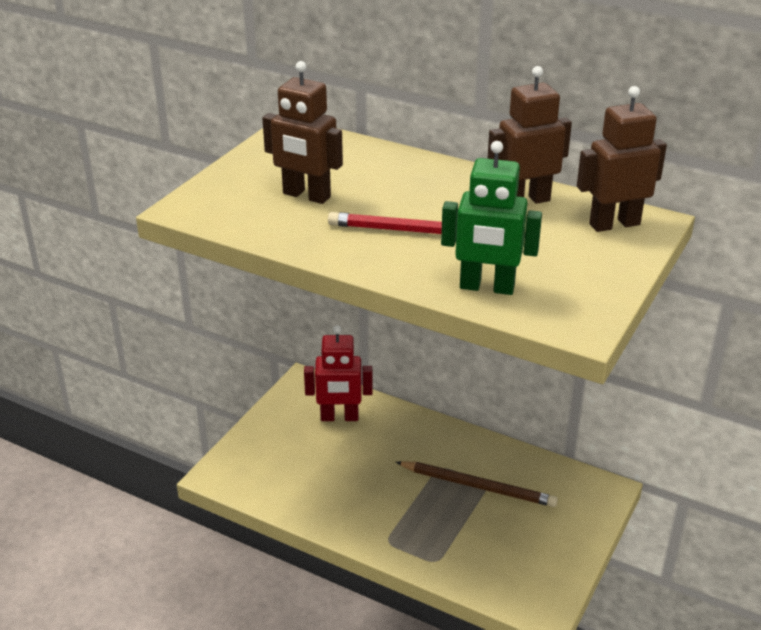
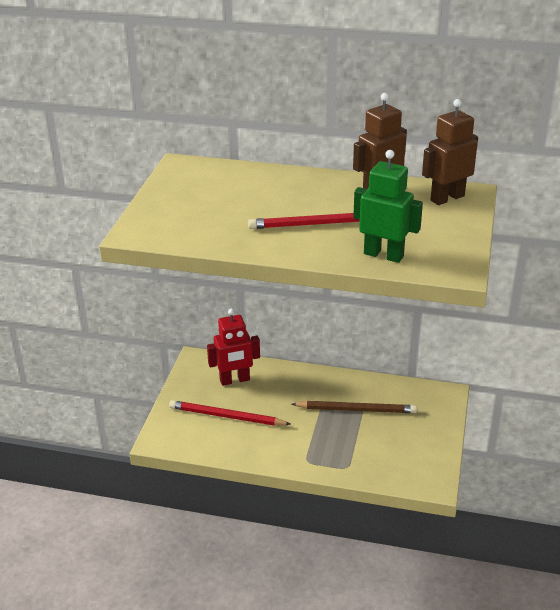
camera: 15 degrees left, 0 degrees up
(306, 196) = (220, 210): brown robot -> none
(311, 462) = (226, 416): none -> red pencil
(487, 287) = (383, 255): green robot -> green robot turned 150 degrees counterclockwise

